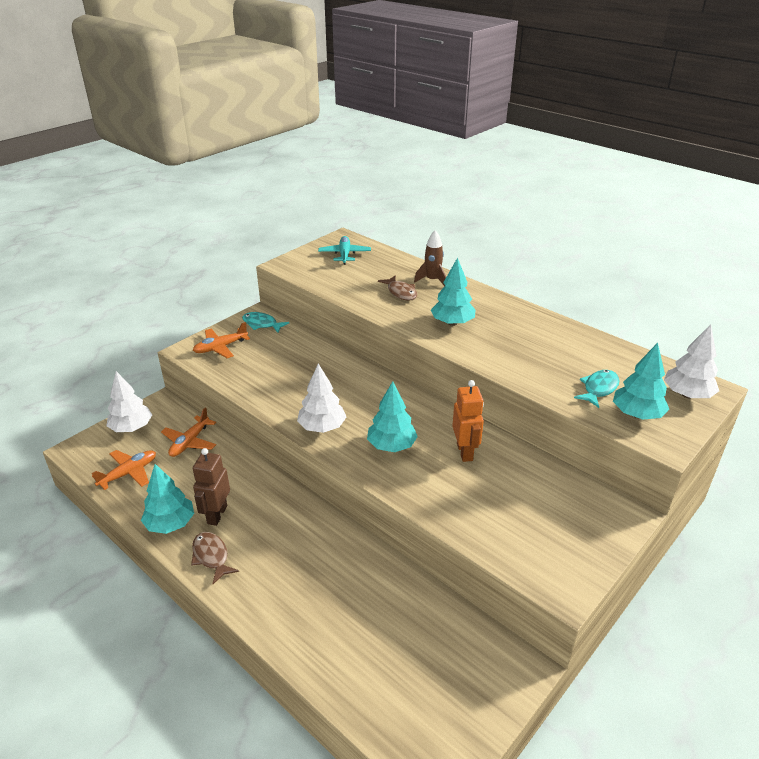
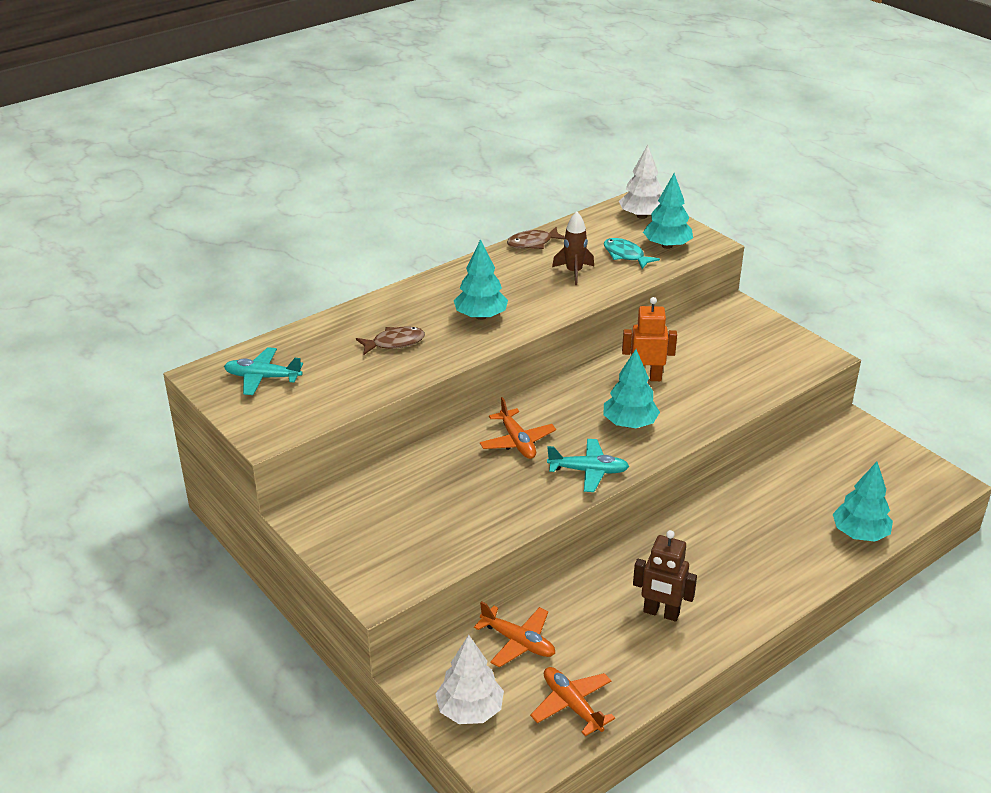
camera: 80 degrees left, 0 degrees up
(170, 524) = (672, 656): turquoise tree -> turquoise tree (859, 534)
(211, 556) = (727, 617): brown fish -> brown fish (533, 243)
(220, 347) = (382, 557): orange plane -> orange plane (517, 441)
(262, 324) = (333, 513): turquoise fish -> none
(322, 427) = (588, 471): white tree -> turquoise plane
(432, 280) = (373, 316): brown rocket -> brown rocket (574, 272)

